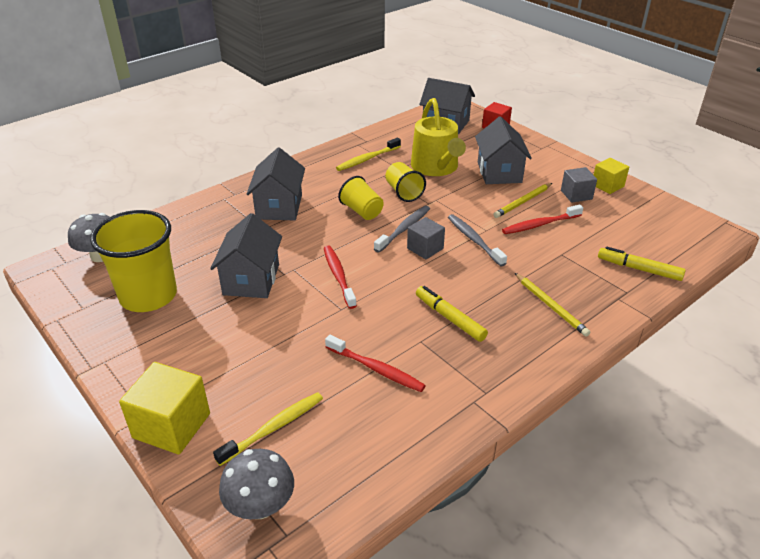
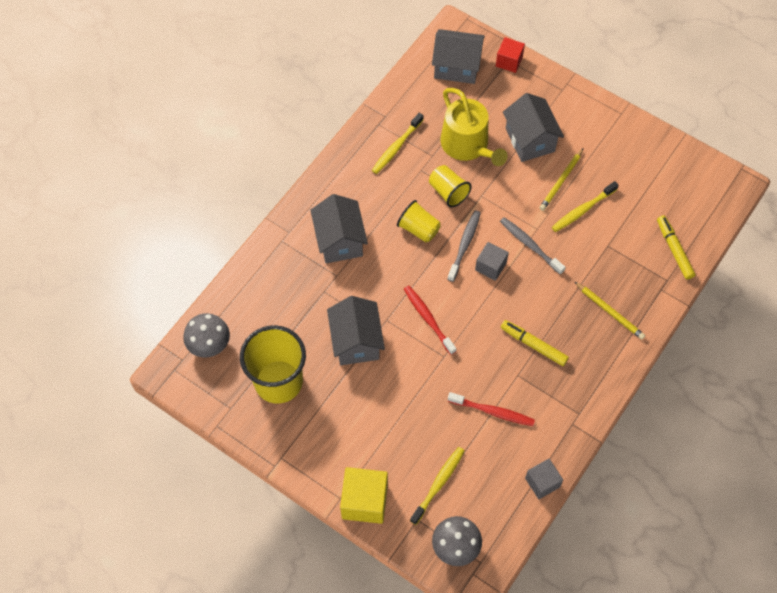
camera: 15 degrees left, 25 degrees up
(540, 224) = (582, 210): red toothbrush -> yellow toothbrush
(576, 195) = (607, 159): grey cube -> grey cube (542, 482)
(607, 185) = (633, 138): yellow cube -> none
(639, 269) = (674, 250): yellow marker -> yellow marker turned 60 degrees clockwise

